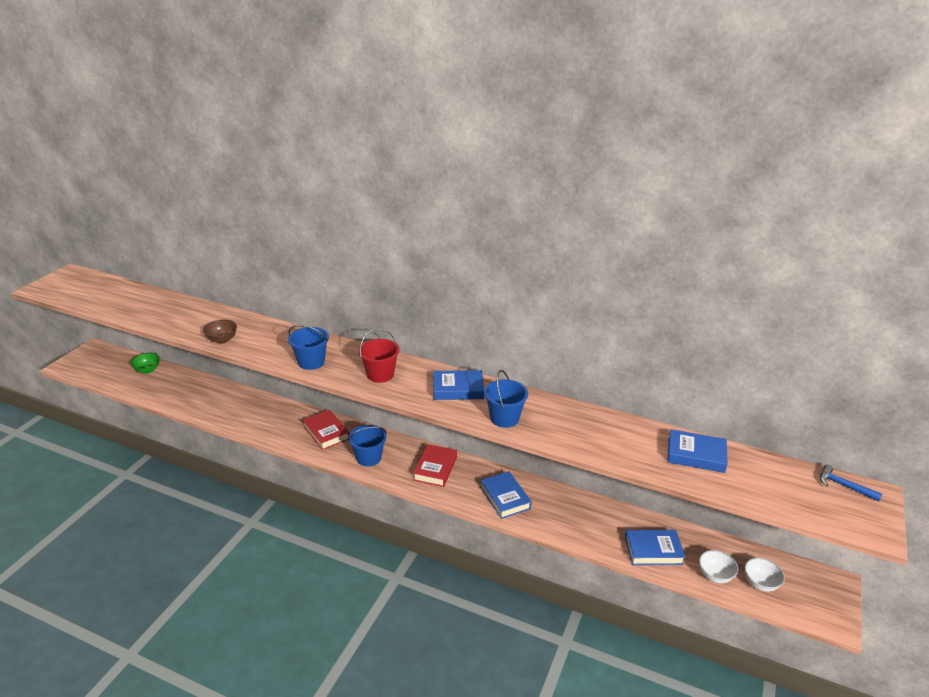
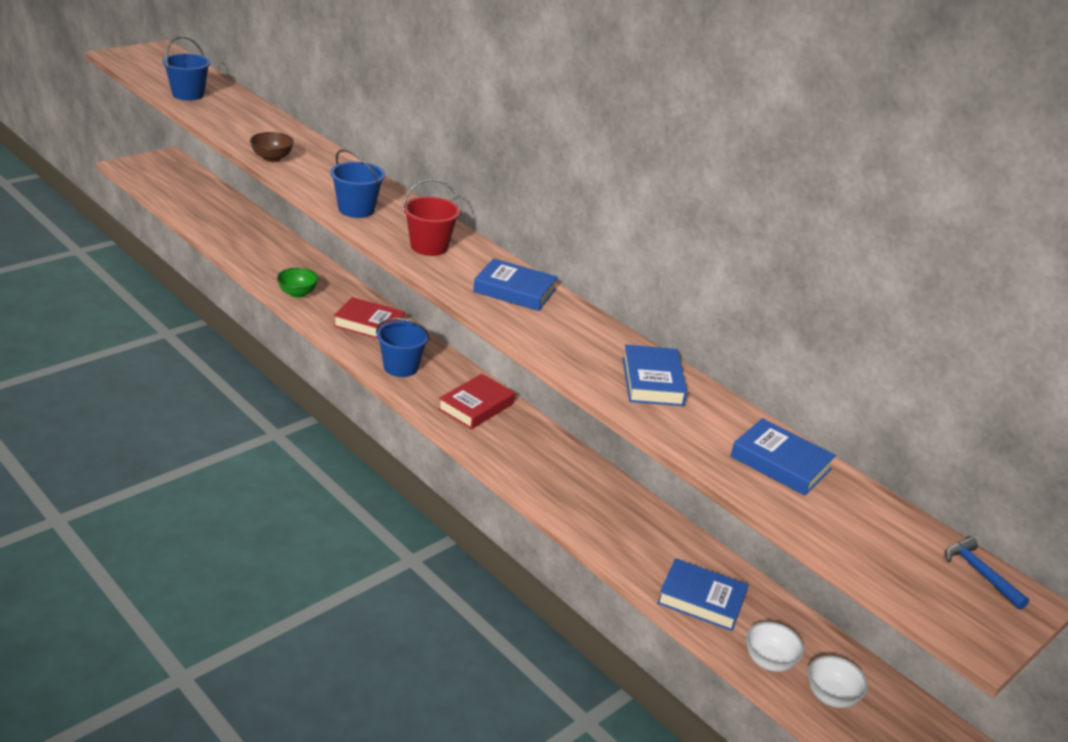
camera: 20 degrees right, 0 degrees up
(147, 370) = (211, 196): green bowl -> green bowl (297, 293)
(326, 433) = (369, 324): red book -> red book turned 60 degrees counterclockwise
(504, 418) = (547, 339): blue bucket -> blue bucket (188, 94)
(505, 498) = (542, 469): blue book -> blue book (652, 381)

